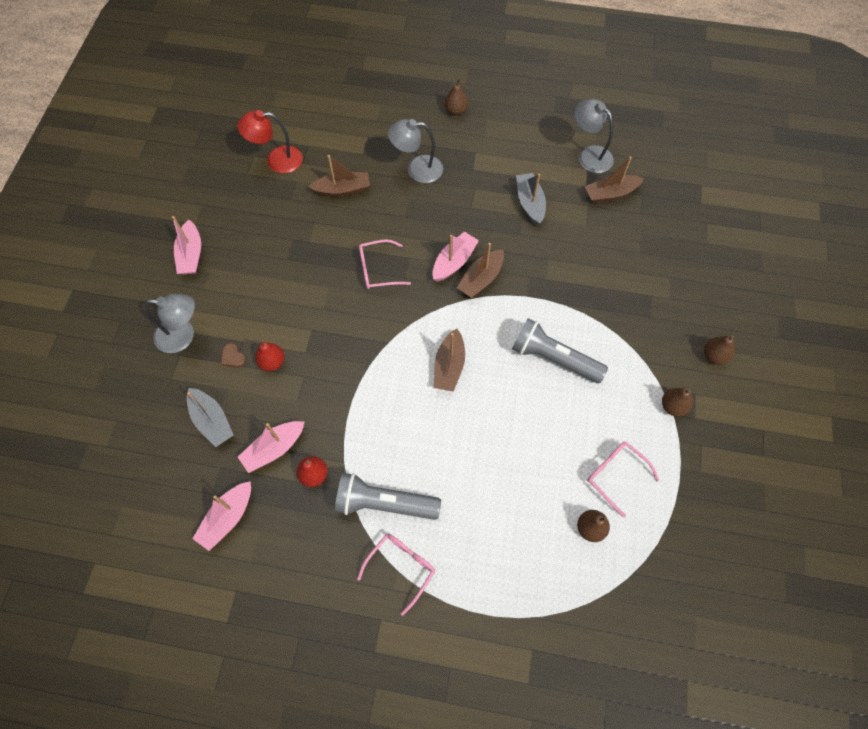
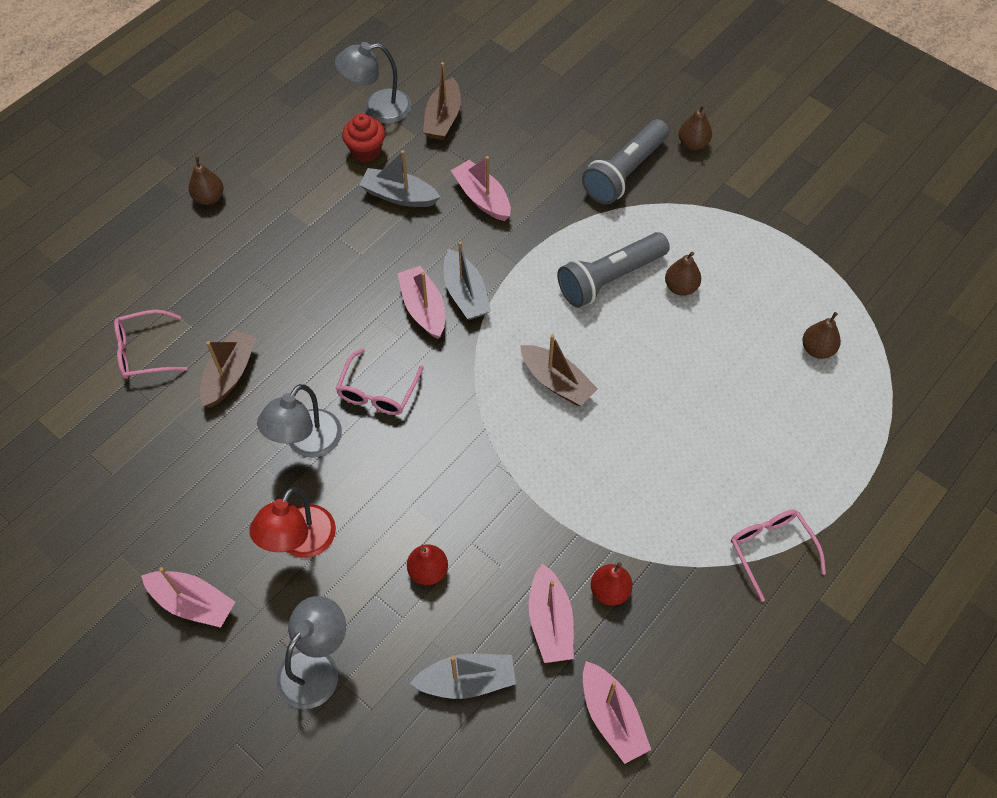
camera: 60 degrees left, 5 degrees down
(233, 357) = (390, 616): brown heart -> none
(277, 160) = (120, 429): red lamp -> red lamp (300, 542)
(384, 503) = (686, 531): grey flashlight -> grey flashlight (624, 172)
(417, 169) = (263, 280): grey lamp -> grey lamp (306, 443)
(481, 279) = (465, 294): brown boat -> grey boat
(551, 167) = (366, 151): none -> red cupcake
(563, 249) = (482, 198): none -> pink boat
(615, 475) = (773, 297): pink glasses -> pink glasses (144, 351)
(673, 406) = (727, 208): brown pear -> brown pear (680, 287)

